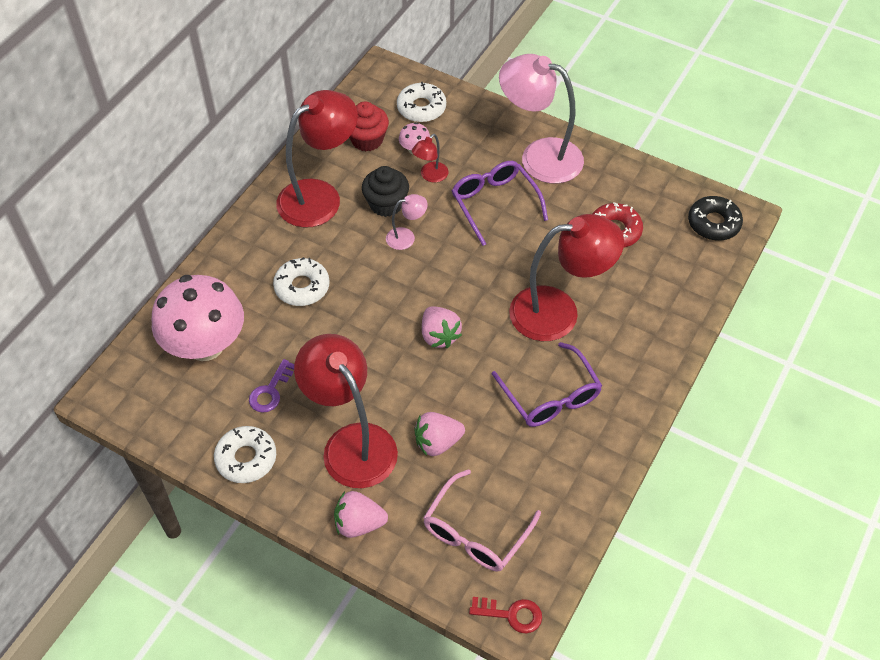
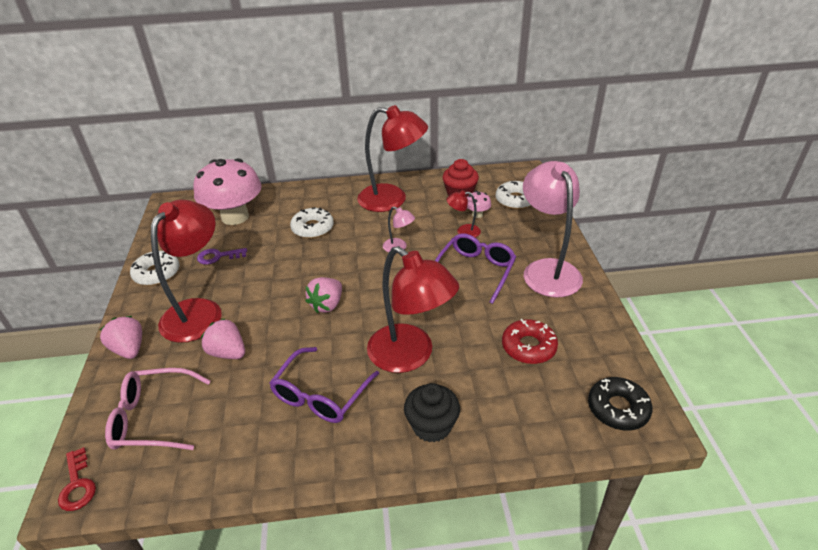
camera: 55 degrees right, 15 degrees down
(386, 204) = (417, 226): black cupcake -> black cupcake (432, 426)

